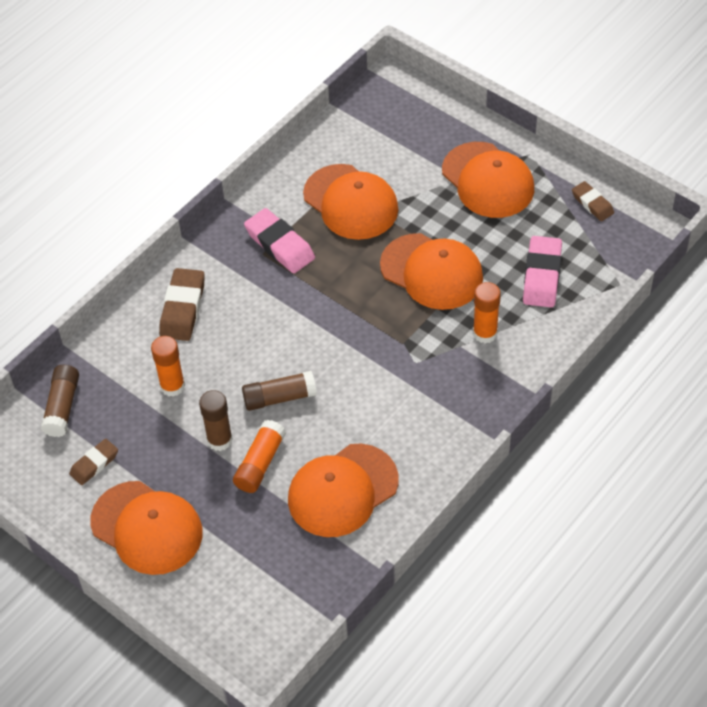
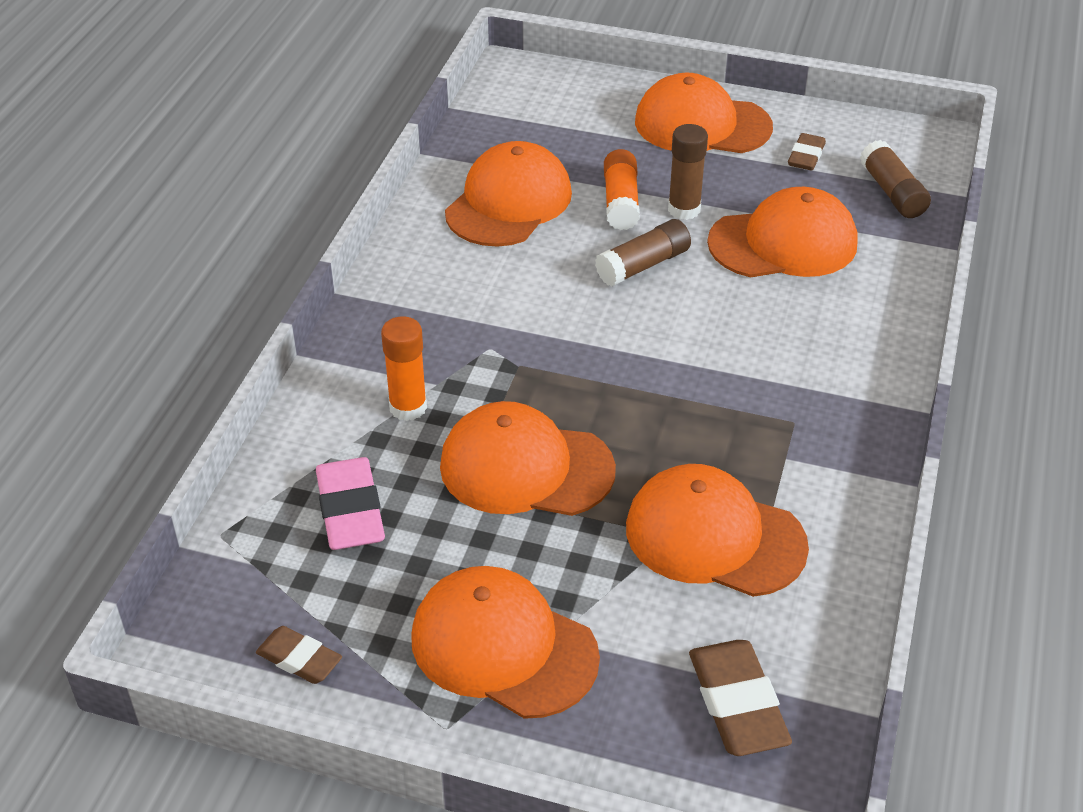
camera: 155 degrees right, 10 degrees down
(172, 386) = (783, 243): orange glue stick -> orange cap
(182, 308) = (845, 324): brown eraser -> brown eraser (737, 704)
(279, 245) = (778, 440): pink eraser -> none

